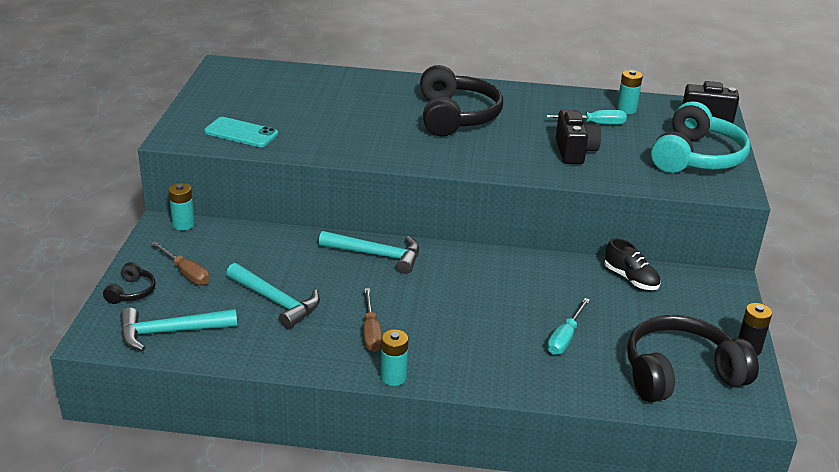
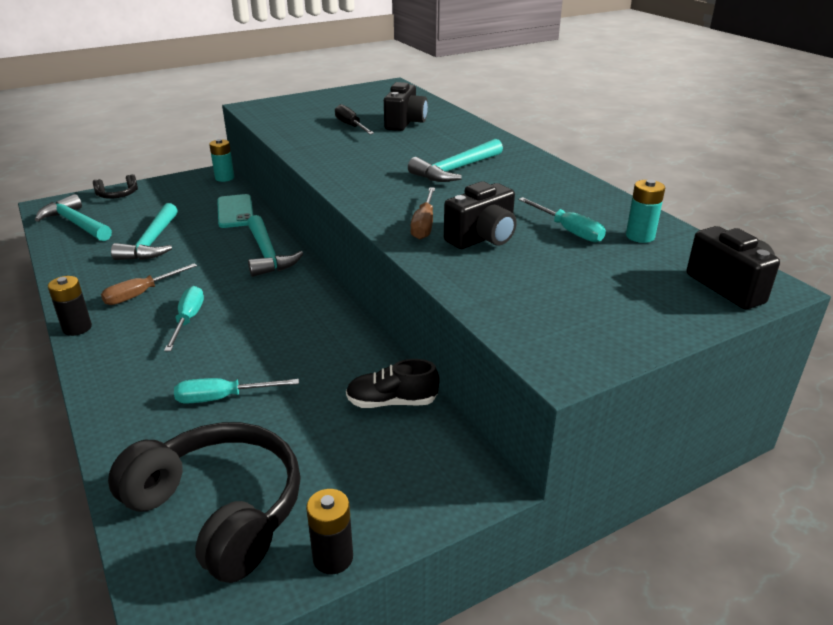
camera: 55 degrees right, 0 degrees up
(186, 273) = (160, 201): brown screwdriver -> brown screwdriver (424, 225)
(241, 133) = (291, 119): turquoise phone -> turquoise phone (235, 212)
(303, 117) = (351, 126): none -> black screwdriver
(332, 96) = (405, 123): none -> black camera
(393, 377) = (77, 328): turquoise battery -> black battery
(442, 322) = (188, 320): none -> turquoise screwdriver
(455, 116) = (455, 170): black headphones -> turquoise hammer
(630, 279) = (392, 402): black shoe -> black shoe turned 75 degrees clockwise
(696, 157) = (603, 310): turquoise headphones -> none

